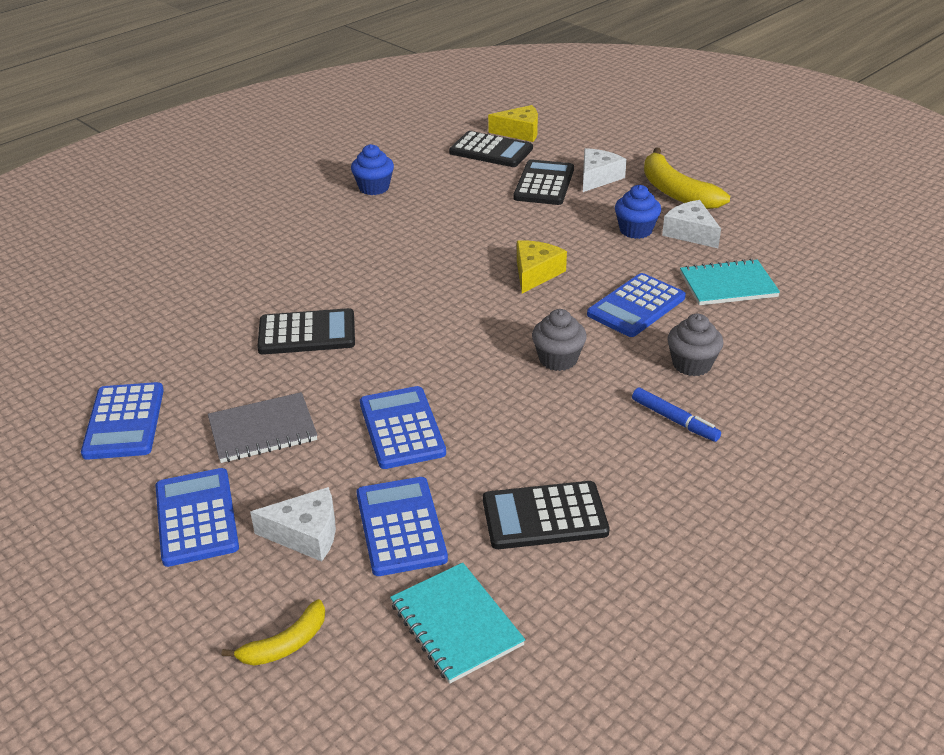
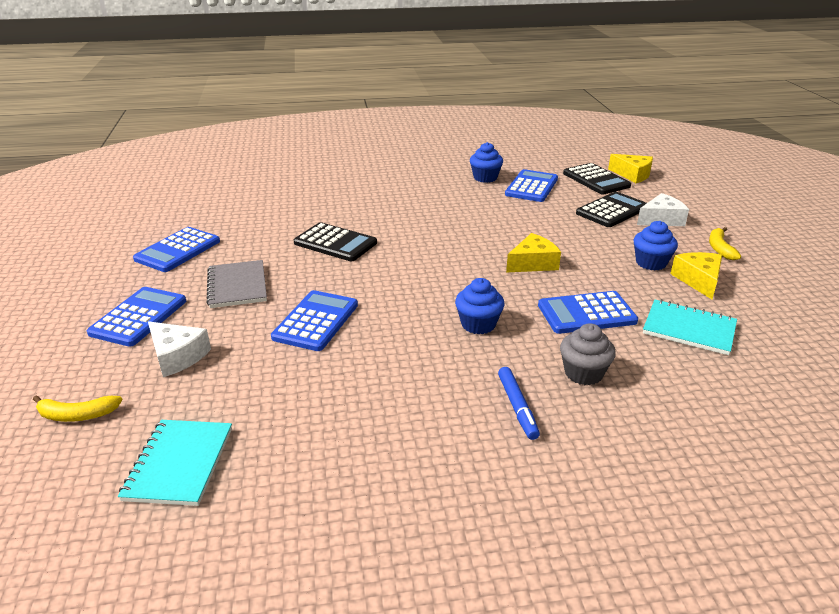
camera: 35 degrees right, 5 degrees down
(262, 430) = (237, 286): grey notebook -> grey notebook turned 60 degrees clockwise
(401, 526) = (234, 381): blue calculator -> blue calculator (531, 187)
(544, 516) = (331, 424): black calculator -> none
(558, 359) = (478, 324): grey cupcake -> blue cupcake
(675, 191) = (720, 248): yellow banana -> yellow banana, size x0.55
(690, 233) = (698, 280): white cheese -> yellow cheese

